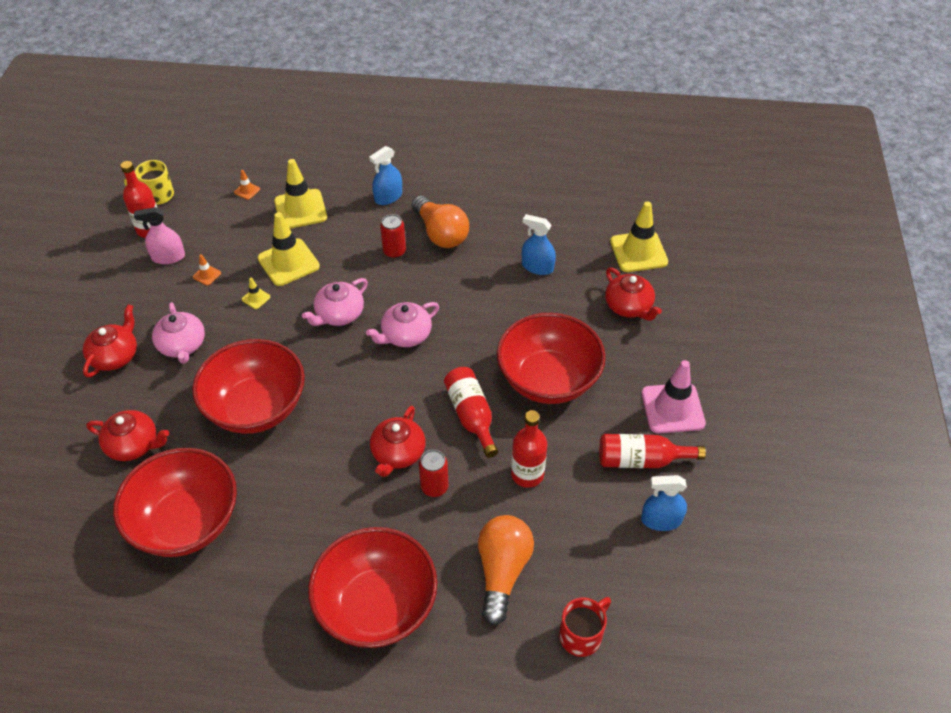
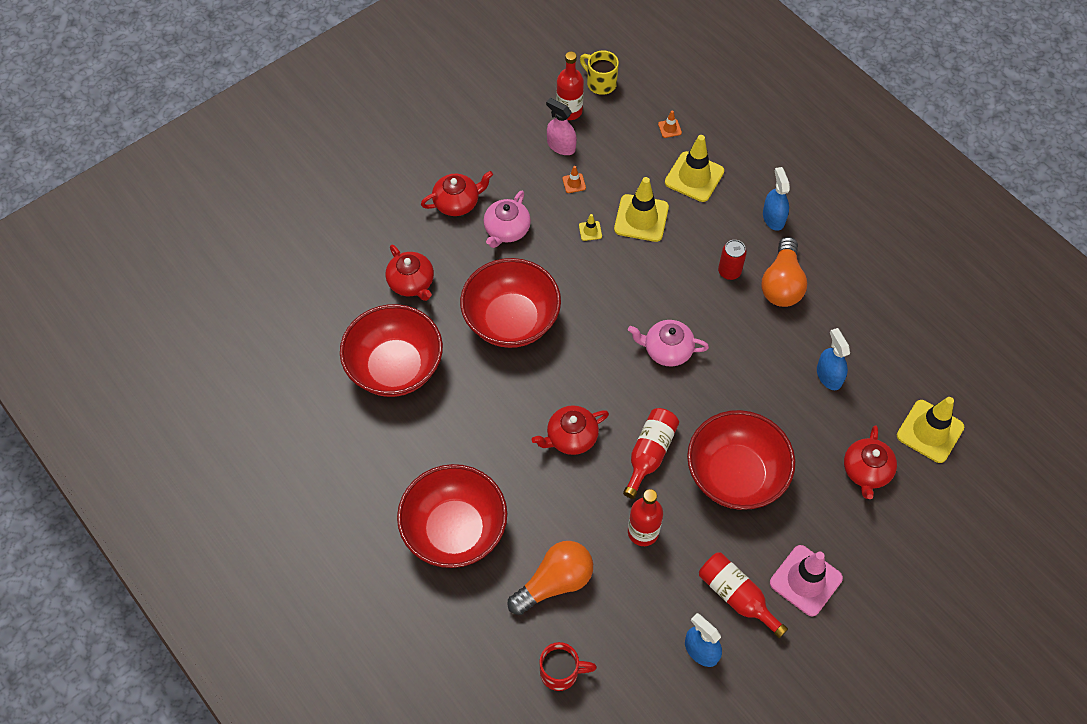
camera: 45 degrees right, 10 degrees up
(339, 314) = (636, 293): pink teapot -> none
(388, 197) = (773, 218): blue spray bottle -> blue spray bottle turned 75 degrees clockwise
(434, 487) = (571, 483): red can -> none

